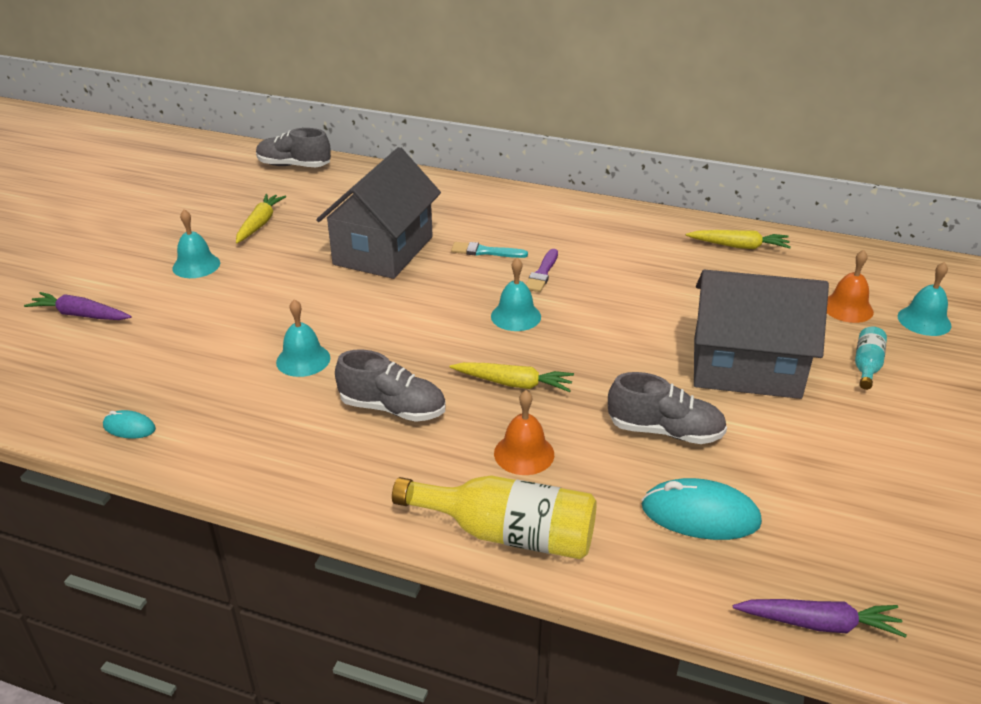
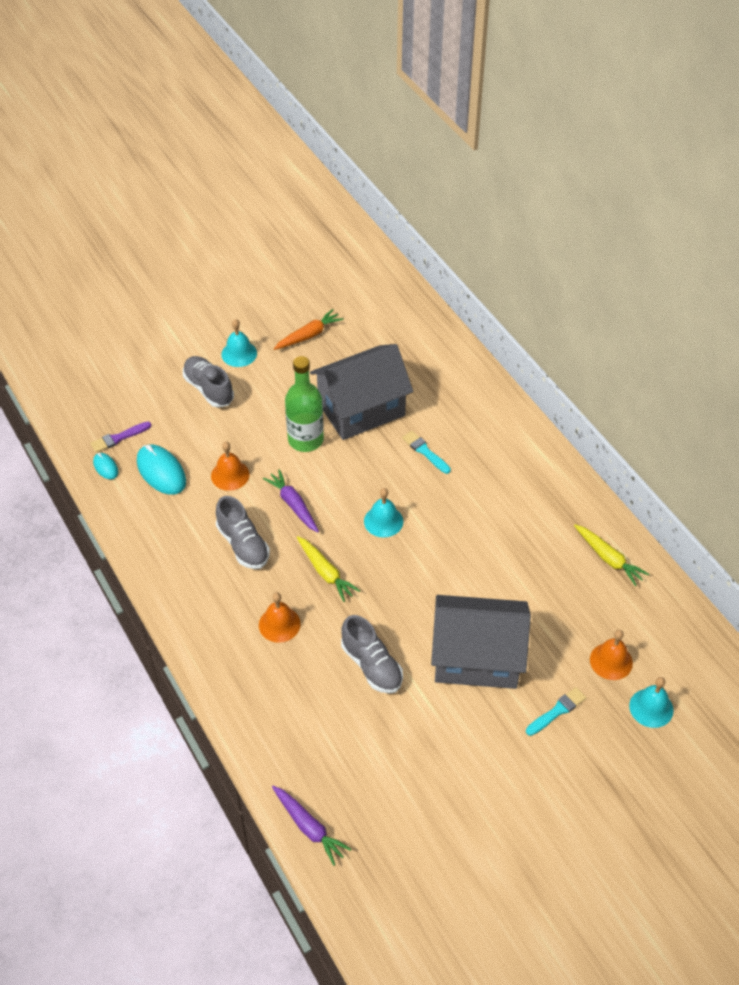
camera: 40 degrees right, 15 degrees up
(80, 315) = (145, 360): purple carrot -> purple carrot (293, 505)
(260, 224) = (309, 335): yellow carrot -> orange carrot
(294, 166) = (384, 284): grey shoe -> grey shoe (209, 389)
(303, 360) = (230, 475): turquoise bell -> orange bell
(354, 295) = (305, 440): none -> green bottle
(507, 533) = (219, 666): yellow bottle -> none
(542, 273) = (440, 495): purple brush -> purple brush (119, 438)
(700, 515) = (326, 728): turquoise mouse -> turquoise mouse (161, 472)
(746, 368) = (477, 658): grey house -> grey house turned 45 degrees counterclockwise
(866, 366) = (557, 711): turquoise bottle -> turquoise brush

